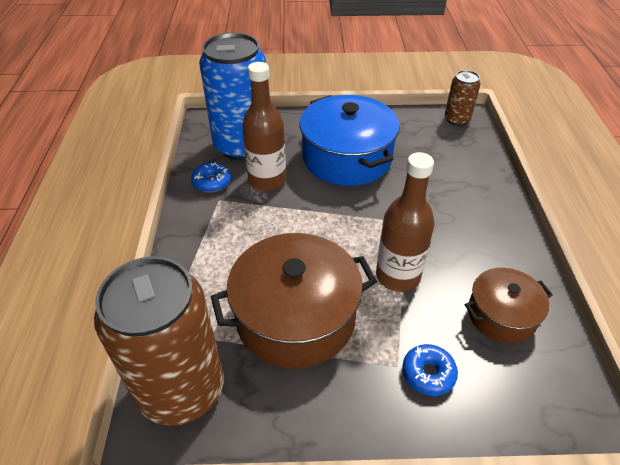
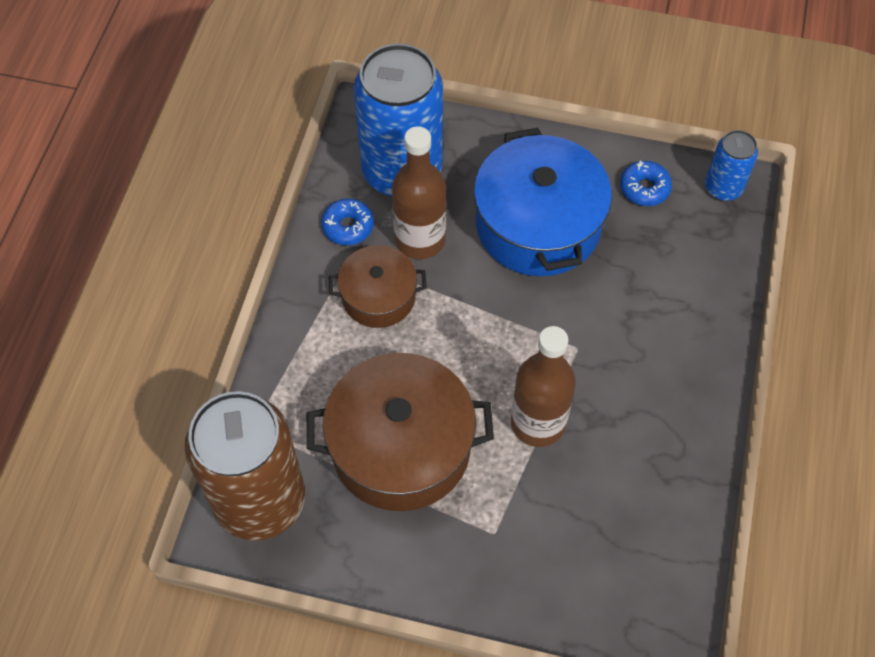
camera: 15 degrees right, 15 degrees up
(428, 374) = (524, 551): blue donut -> blue donut (644, 188)
(457, 119) = (723, 188): brown can -> blue can
(501, 315) = (639, 504): brown pot -> brown pot (378, 296)

